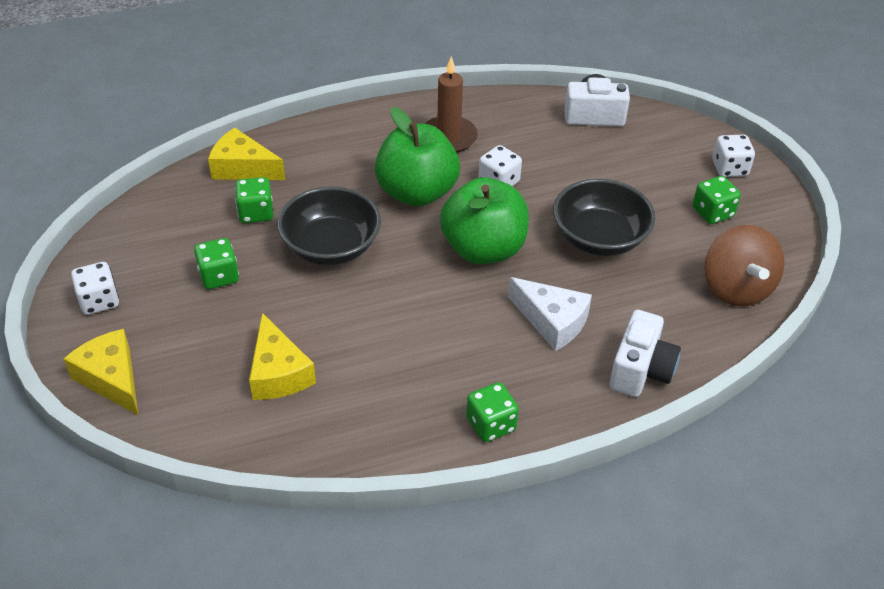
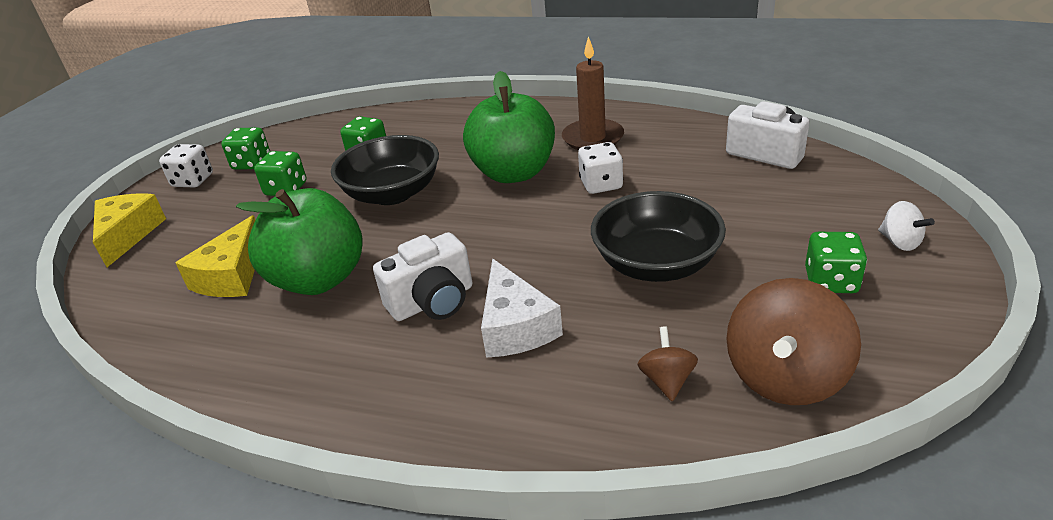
camera: 40 degrees right, 10 degrees down
(243, 168) = (398, 121): yellow cheese -> none
(483, 249) = (521, 236): green apple -> green apple (319, 279)
(491, 424) = (338, 403): green dice -> green dice (252, 163)
(640, 370) = (560, 420): white camera -> white camera (433, 302)
(676, 318) = (667, 380): none -> brown spinning top
(729, 168) = (900, 242): white dice -> white spinning top

